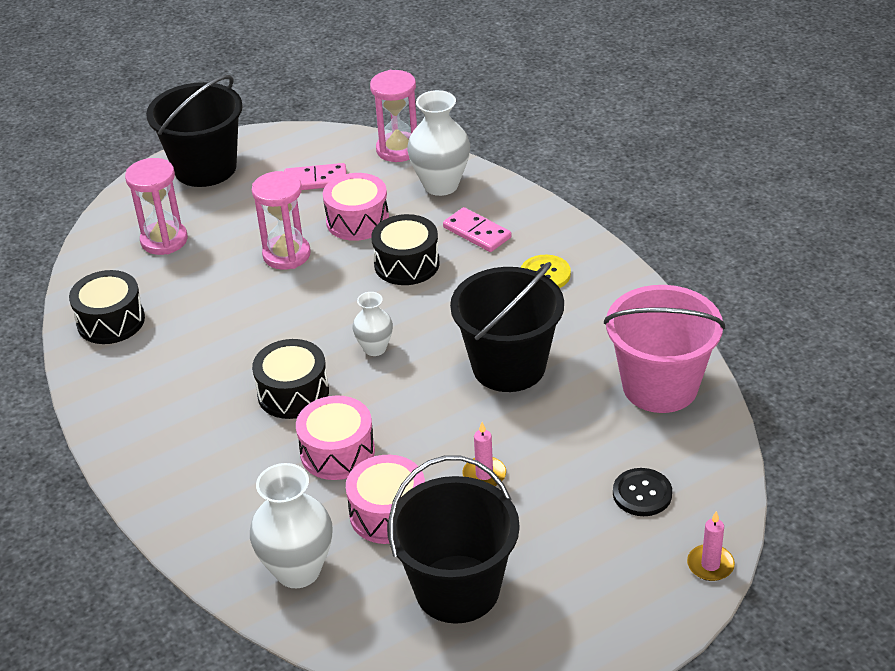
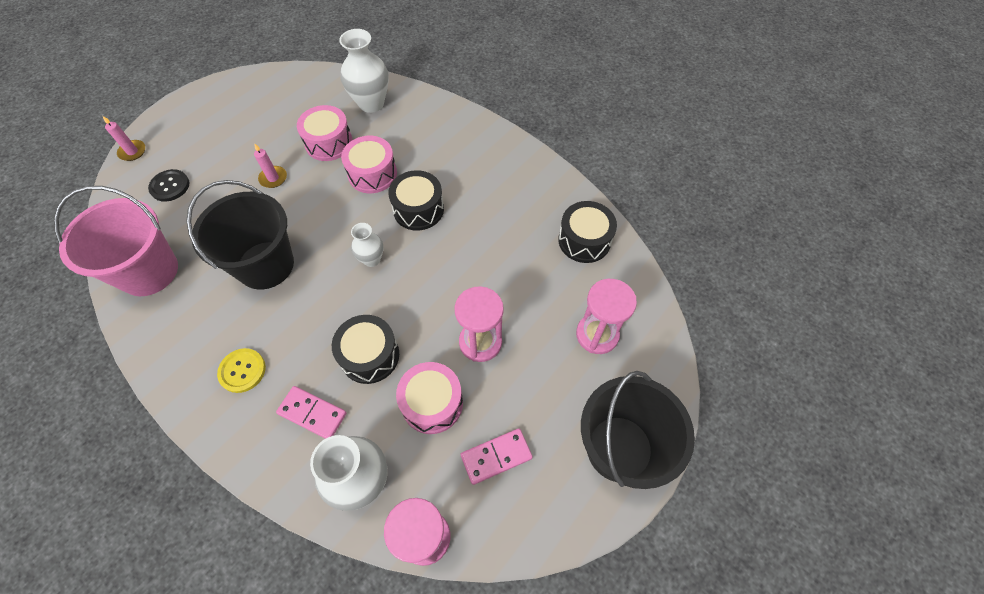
camera: 160 degrees right, 20 degrees up
(457, 589) = (280, 111): black bucket -> none

